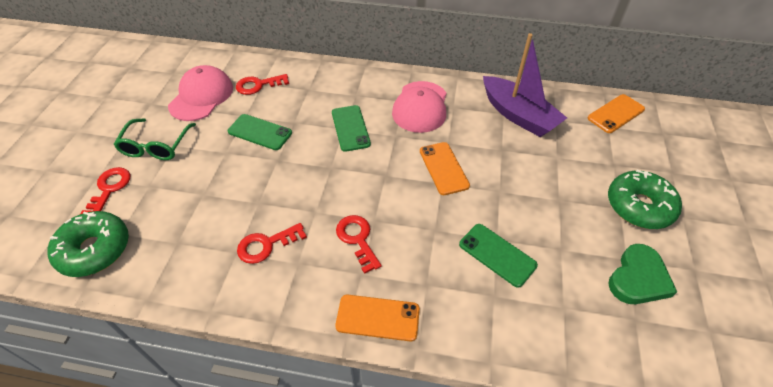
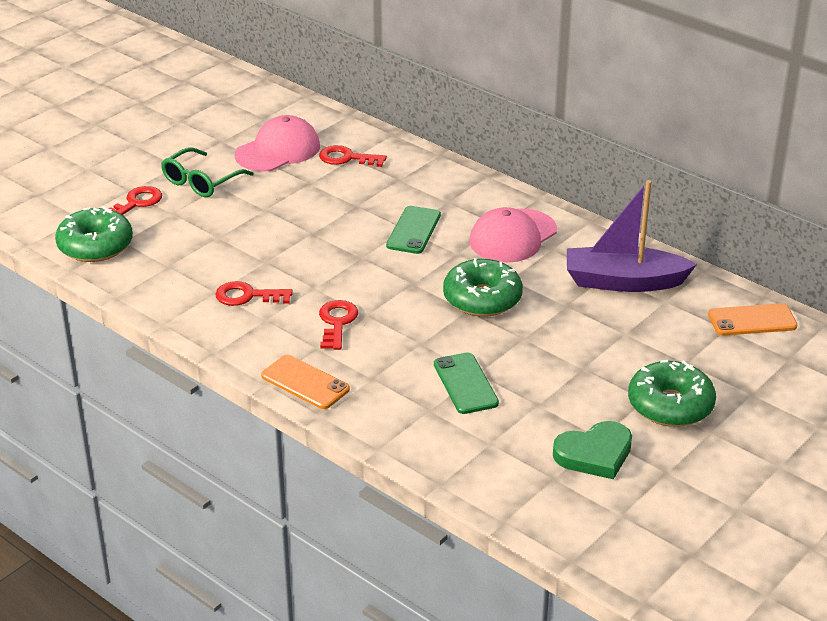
camera: 30 degrees right, 15 degrees down
(260, 132) = (313, 203): green phone -> none
(444, 168) = (482, 299): orange phone -> green donut
(518, 115) = (623, 282): purple boat -> purple boat turned 105 degrees clockwise

